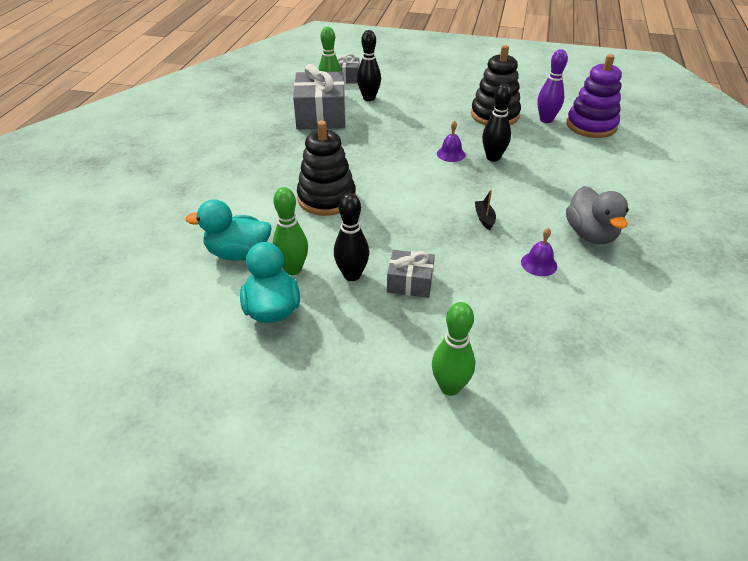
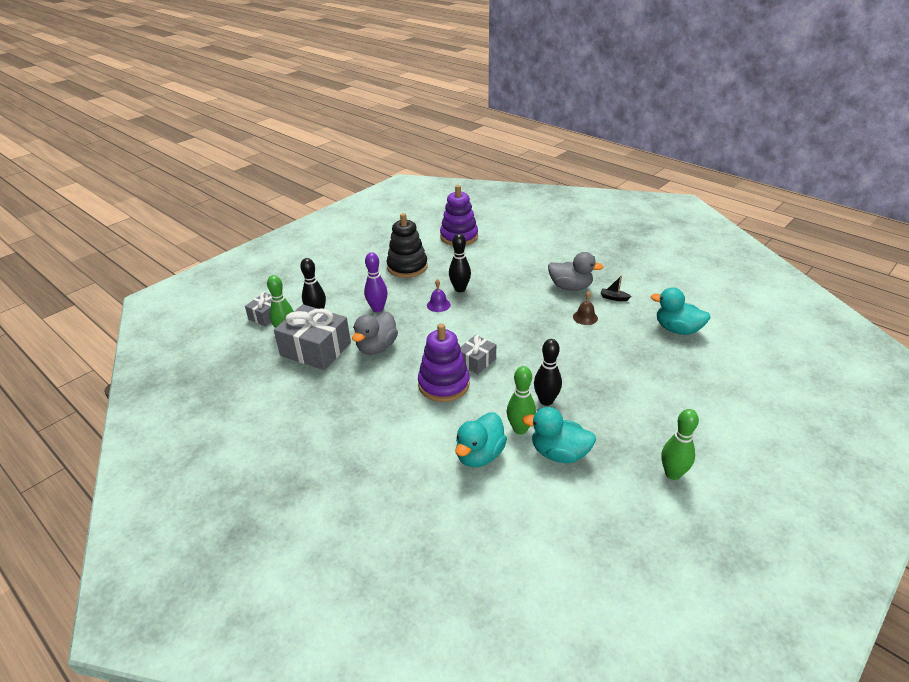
camera: 60 degrees left, 5 degrees down
(326, 198) = (444, 384): black stacking toy -> purple stacking toy
(350, 143) = (376, 347): none -> grey duck
(410, 282) = (570, 376): grey gift -> grey gift (476, 361)
(450, 387) = (672, 394): green bowling pin -> green bowling pin (672, 474)
(484, 218) = (525, 320): black boat -> black boat (614, 298)
(539, 264) = (585, 317): purple bell -> brown bell
(546, 120) = (435, 250): purple bowling pin -> purple bowling pin (377, 309)
(604, 362) = (677, 329): none -> turquoise duck

